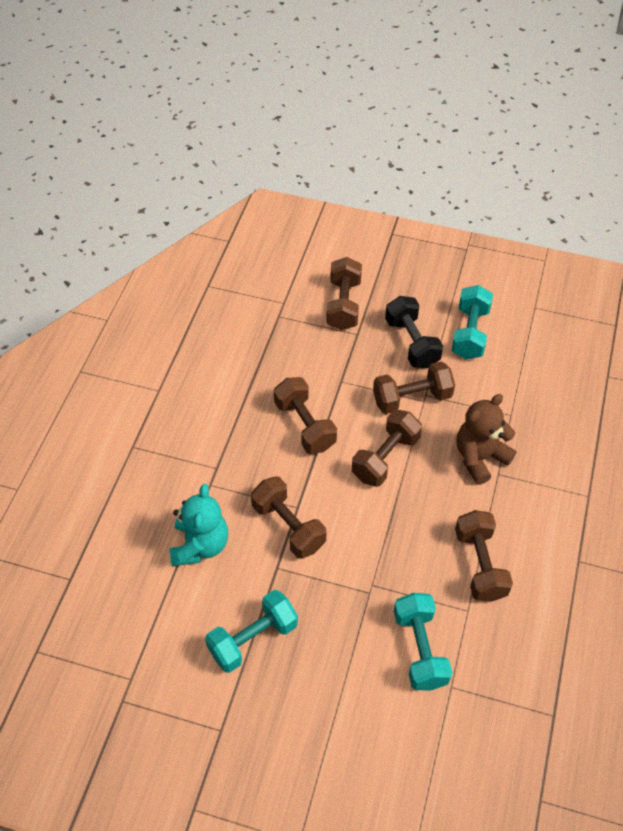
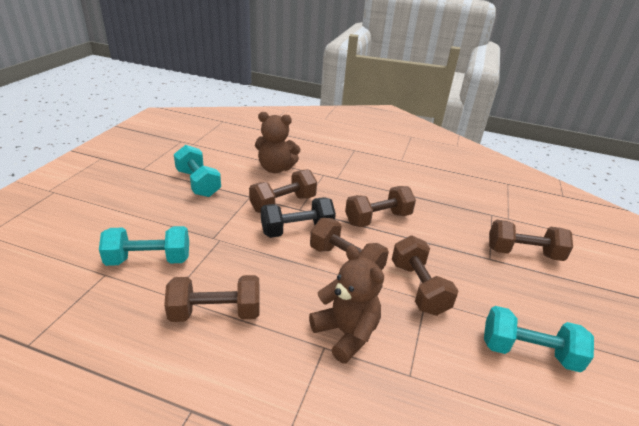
camera: 90 degrees right, 20 degrees down
(200, 545) = (275, 168): turquoise teddy bear -> brown teddy bear
(412, 343) = (493, 297): black dumbbell -> black dumbbell (297, 230)

